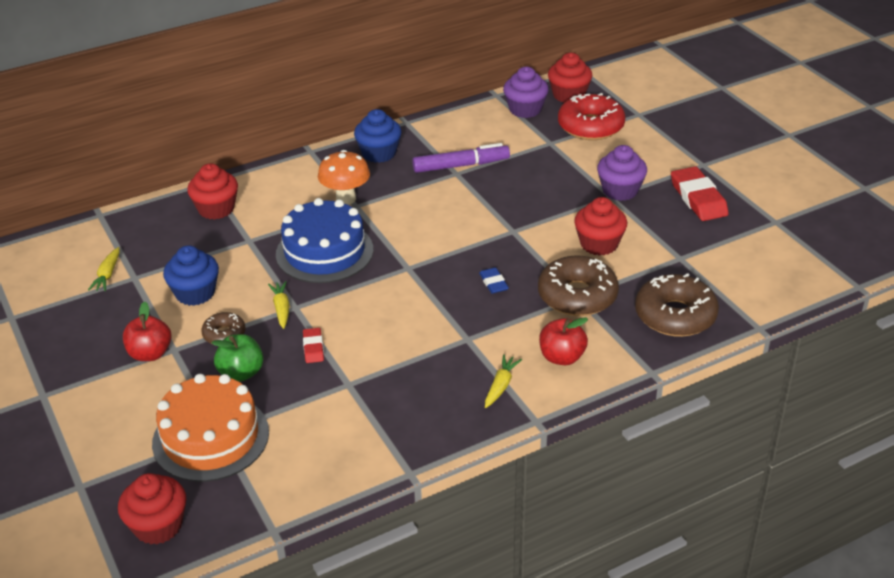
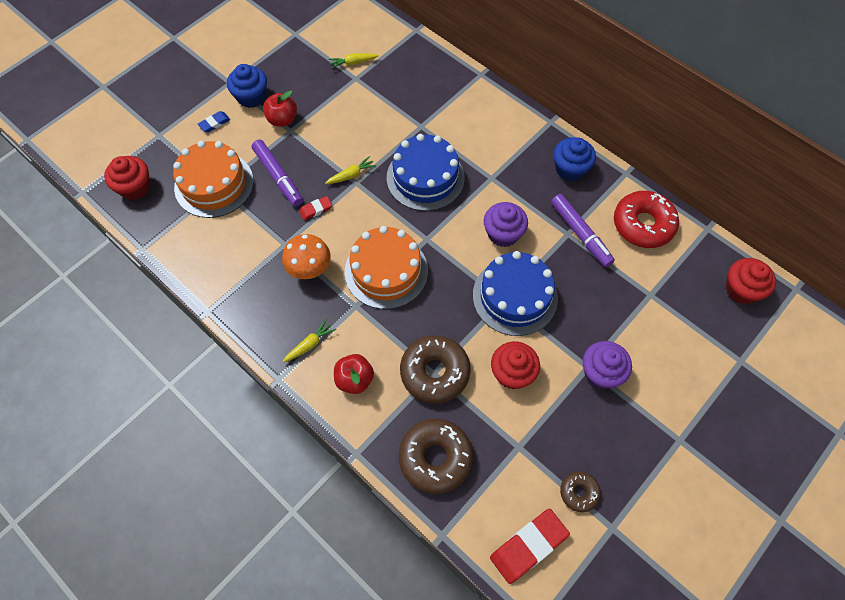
camera: 70 degrees right, 25 degrees up
(195, 293) = (351, 118): blue cupcake -> blue cupcake (251, 97)
(216, 209) = (450, 92): red cupcake -> none
(224, 334) = (314, 152): brown donut -> brown donut (579, 492)
(241, 373) = (278, 177): green apple -> purple marker
(346, 199) = (497, 168): orange mushroom -> orange mushroom (310, 270)
(433, 306) = (386, 271): none -> orange cake
(493, 283) = (429, 305): blue eraser -> blue eraser (214, 123)
(501, 385) = (310, 344): yellow carrot -> yellow carrot turned 45 degrees counterclockwise
(512, 223) = (515, 296): none -> blue cake
(525, 109) = (695, 259): purple cupcake -> purple cupcake (503, 234)
(590, 126) = (695, 322): red donut -> red donut (643, 224)
(698, 198) = (619, 446): red eraser -> red eraser (528, 546)

